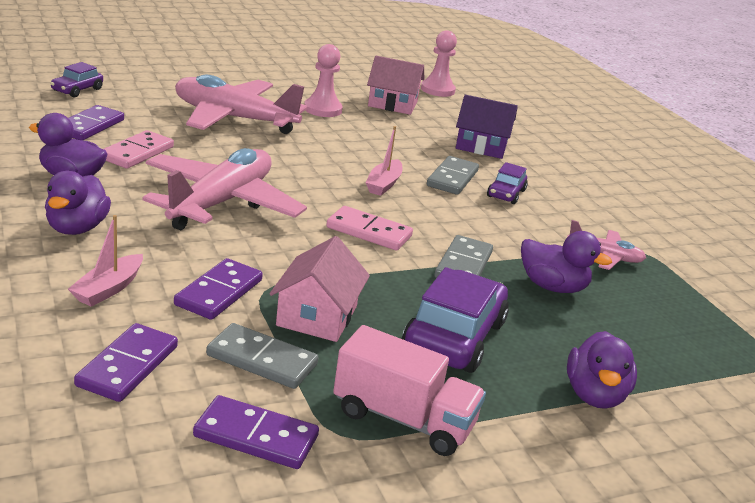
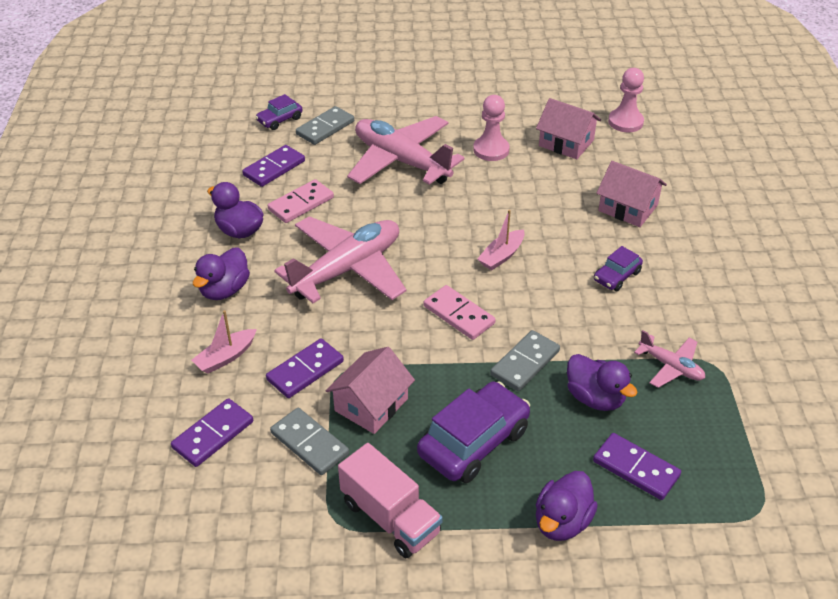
camera: 25 degrees right, 15 degrees up
(256, 437) = (276, 514): purple domino -> purple domino (635, 468)
(452, 178) = (573, 252): grey domino -> grey domino (325, 128)
(481, 146) = (628, 208): purple house -> pink house

